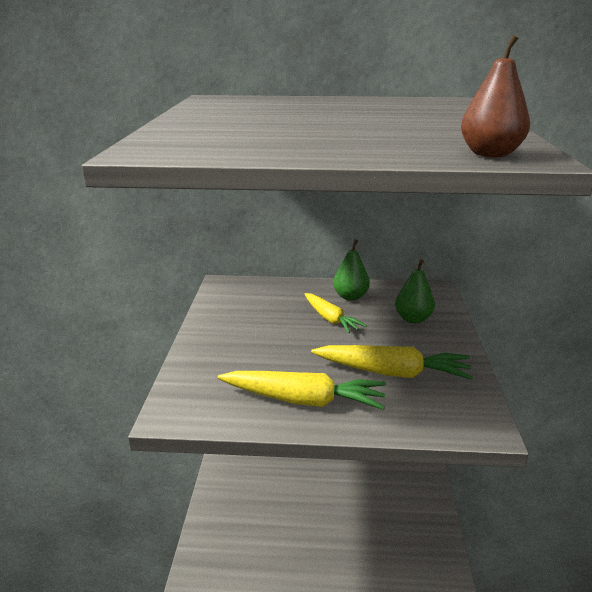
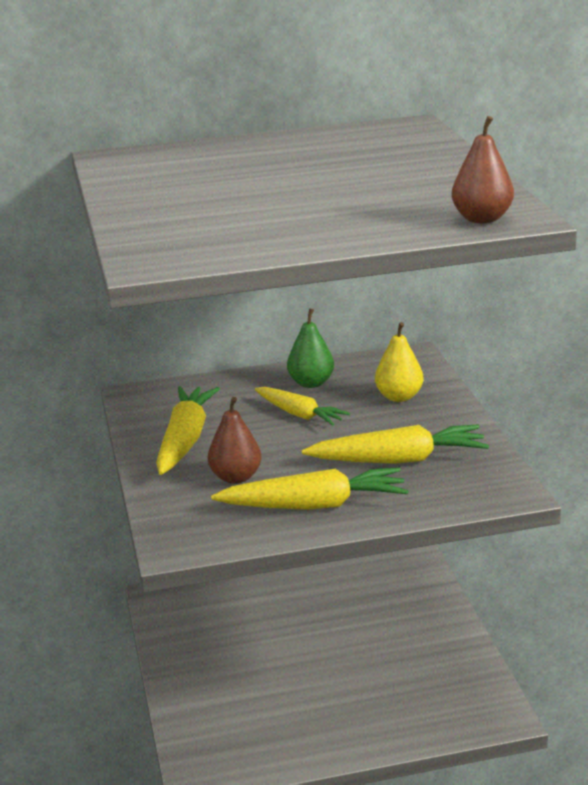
camera: 15 degrees left, 0 degrees up
(236, 323) = (185, 440): none -> yellow carrot
(255, 361) = (235, 477): none -> brown pear
(413, 319) = (399, 397): green pear -> yellow pear

